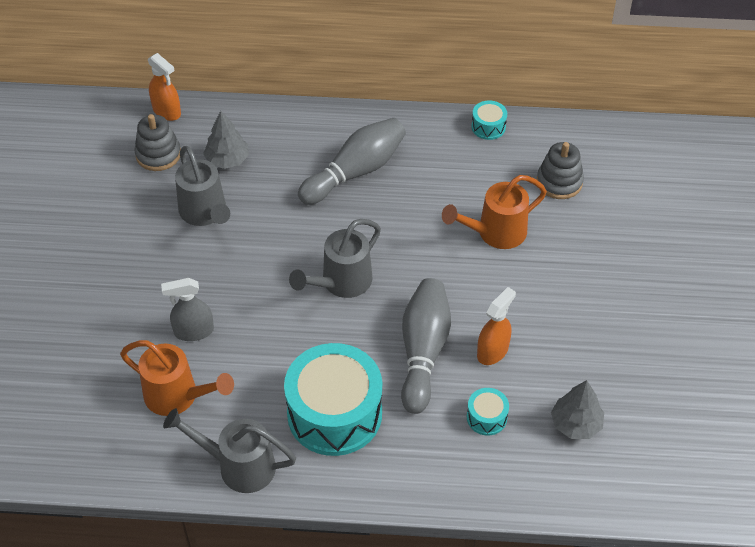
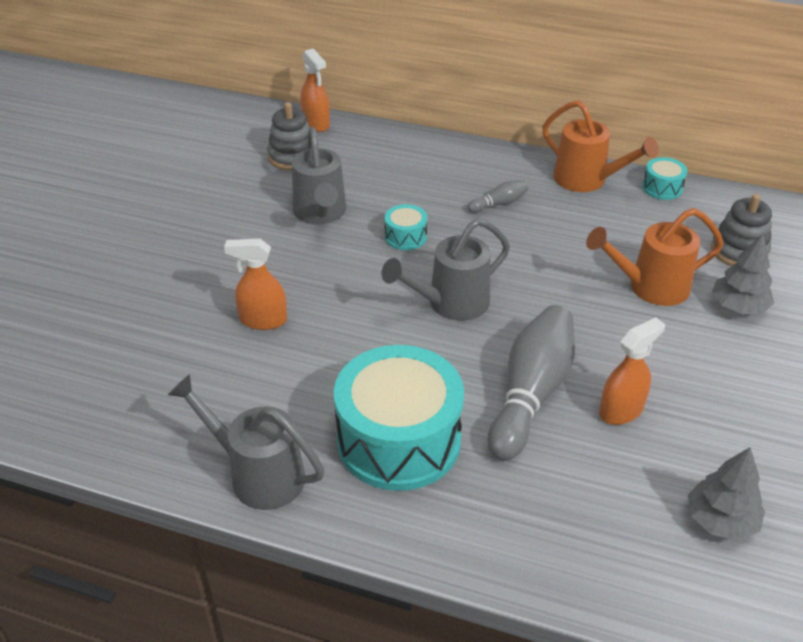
camera: 15 degrees right, 10 degrees down
(178, 396) = (217, 382): orange watering can -> orange watering can (587, 180)
(193, 331) = (263, 320): grey spray bottle -> orange spray bottle
(227, 160) = (362, 172): grey tree -> grey tree (738, 306)
(355, 172) = (499, 204): grey bowling pin -> grey bowling pin, size x0.45
(486, 417) = (597, 486): turquoise drum -> turquoise drum (405, 237)

